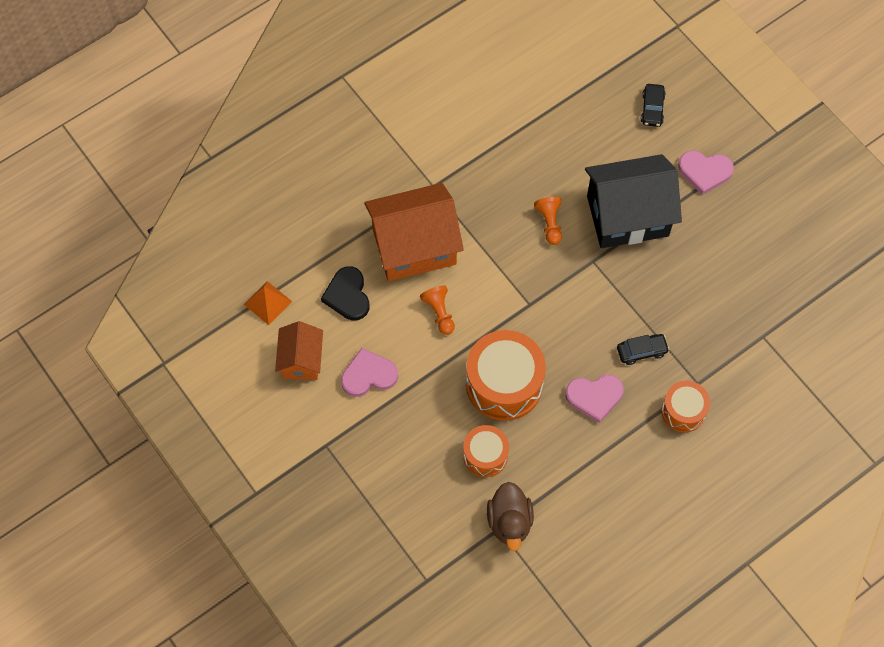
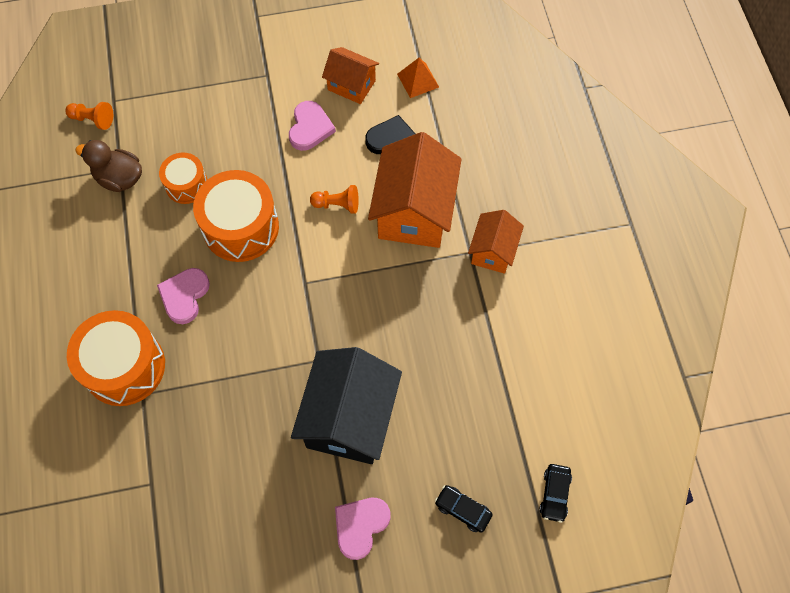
camera: 115 degrees right, 0 degrees up
(421, 169) = (493, 251): none -> orange house
(549, 223) = (378, 339): orange pawn -> orange pawn (93, 119)
(641, 351) = (203, 359): black car -> black car (554, 494)
(683, 411) = (124, 366): orange drum -> orange drum, size x1.74

